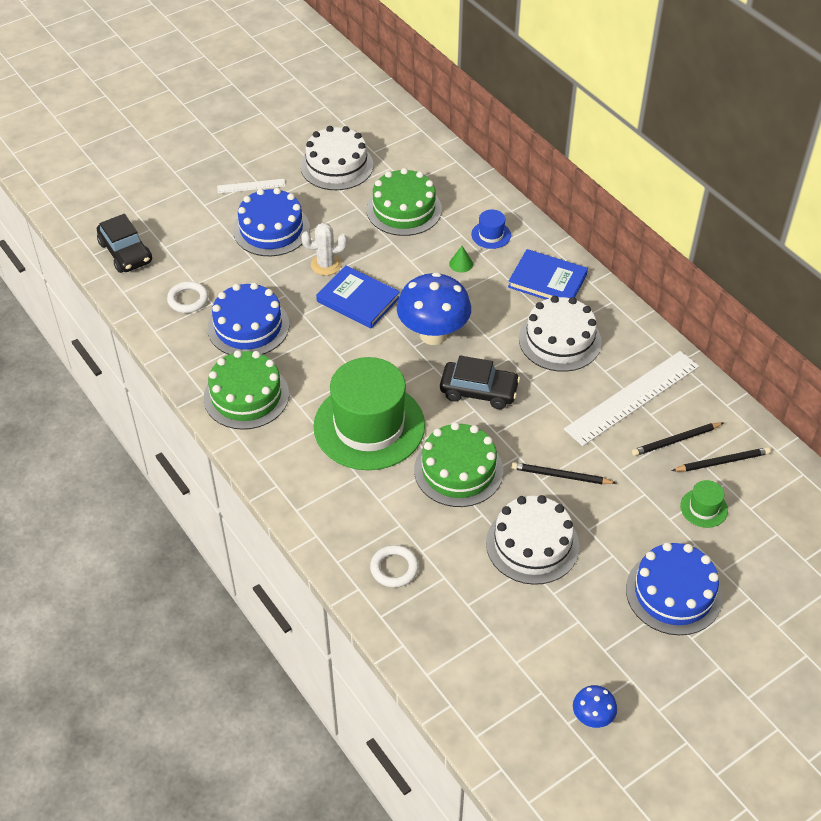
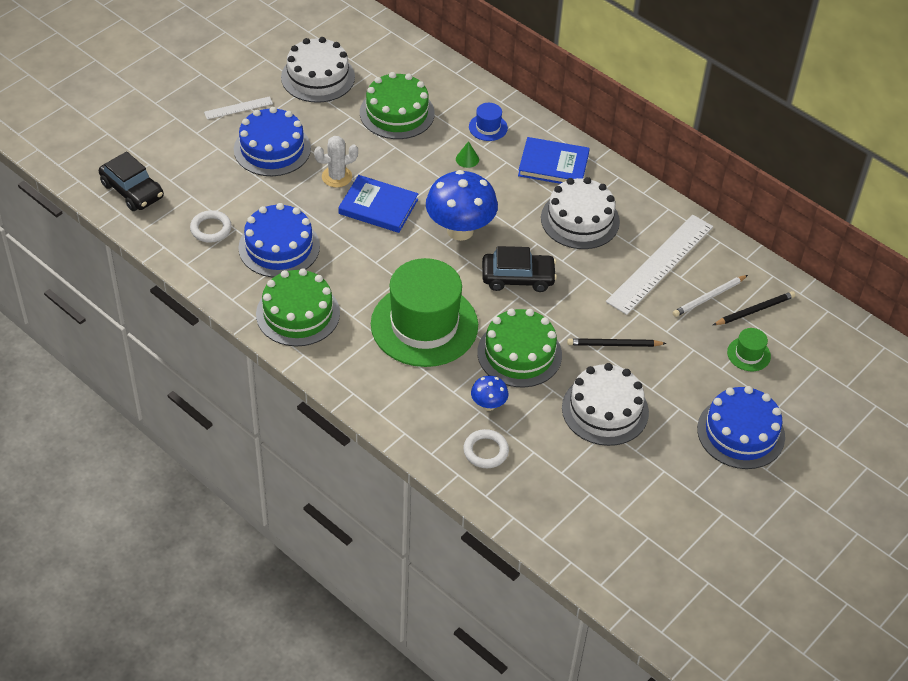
camera: 15 degrees left, 0 degrees up
(592, 717) = (697, 551): blue mushroom -> blue mushroom (488, 405)
(676, 441) = (709, 297): black pencil -> white pencil

